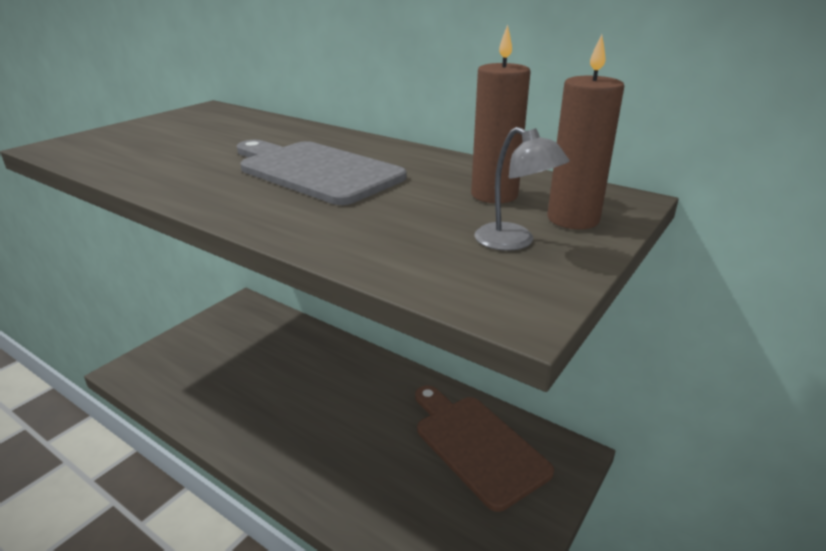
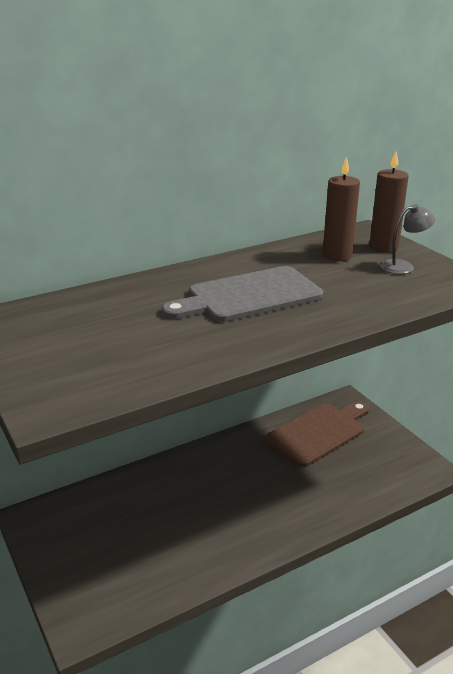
camera: 65 degrees left, 0 degrees up
(477, 445) = (319, 433): brown cutting board -> brown cutting board turned 150 degrees clockwise

